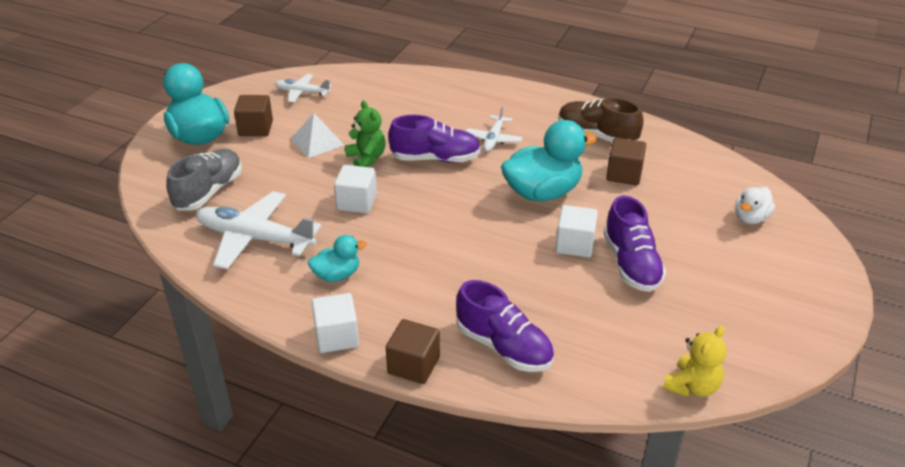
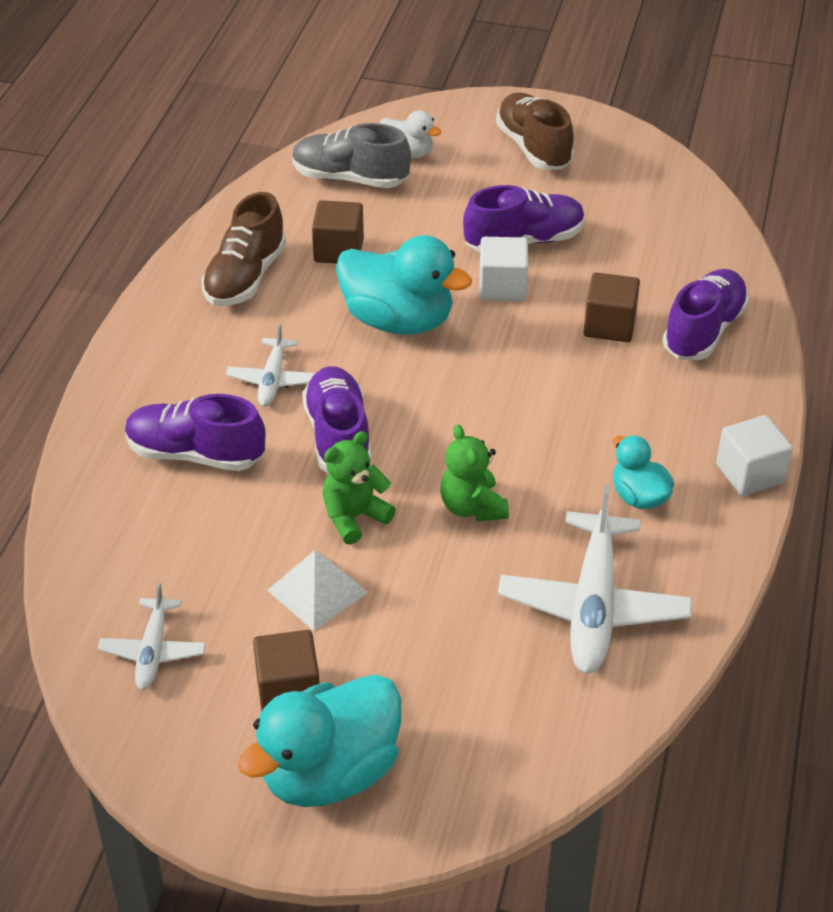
camera: 100 degrees left, 5 degrees up
(209, 191) = (494, 702): grey shoe -> grey shoe (350, 178)
(357, 202) = (472, 507): white cube -> green teddy bear
(413, 365) = (764, 399): brown cube -> brown cube (609, 325)
(437, 110) = (195, 454): none -> purple shoe
(493, 139) = (273, 380): white plane -> white plane turned 90 degrees clockwise
(542, 192) = (398, 321): turquoise duck -> turquoise duck turned 150 degrees clockwise
(692, 386) = (701, 200): yellow teddy bear -> none
(767, 289) = (533, 148): none -> brown shoe

